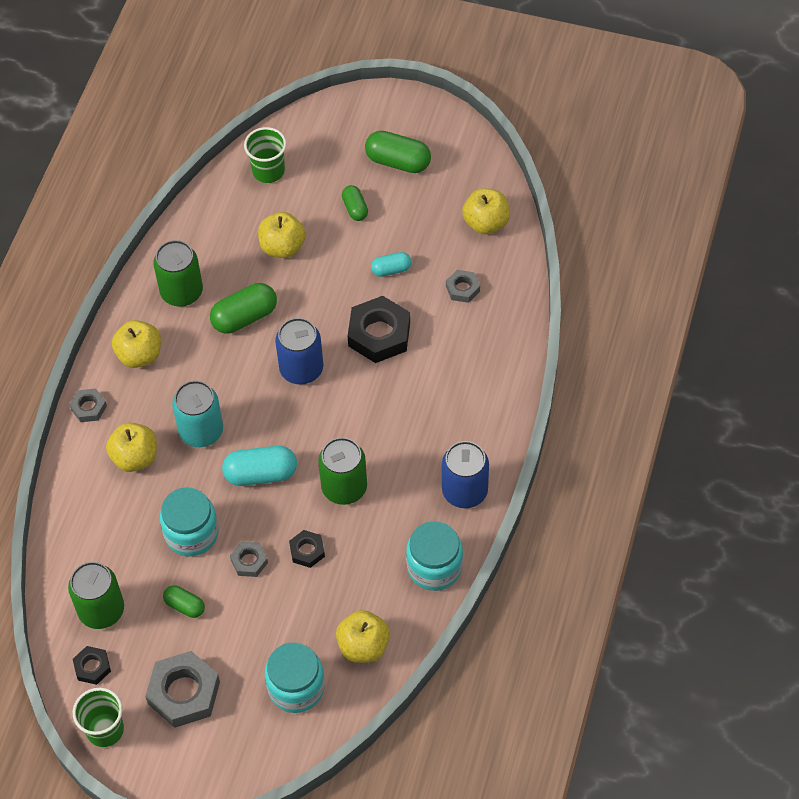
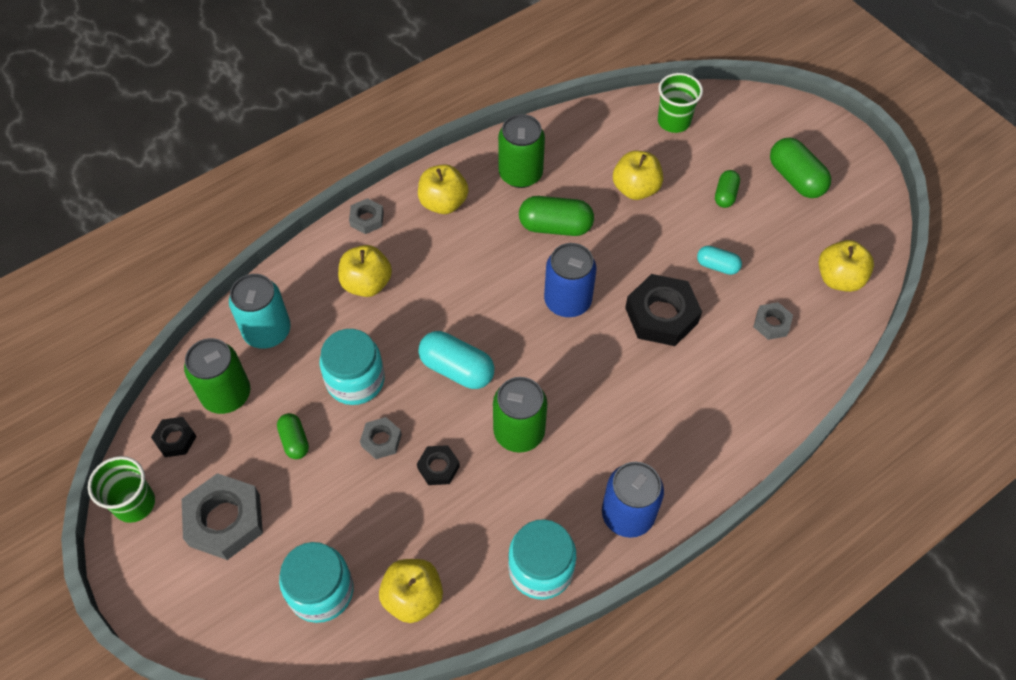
camera: 35 degrees right, 0 degrees up
(201, 431) = (439, 298): turquoise can -> turquoise can (267, 331)

